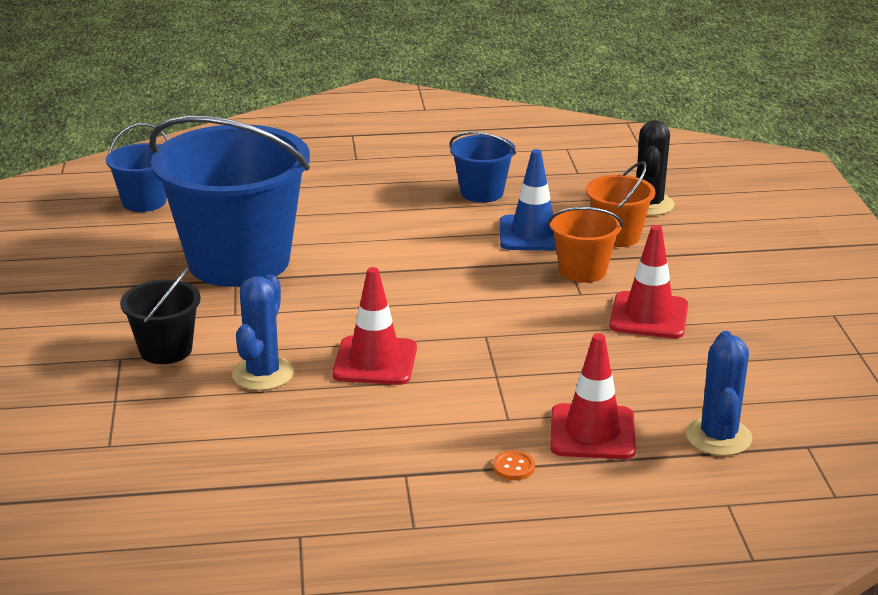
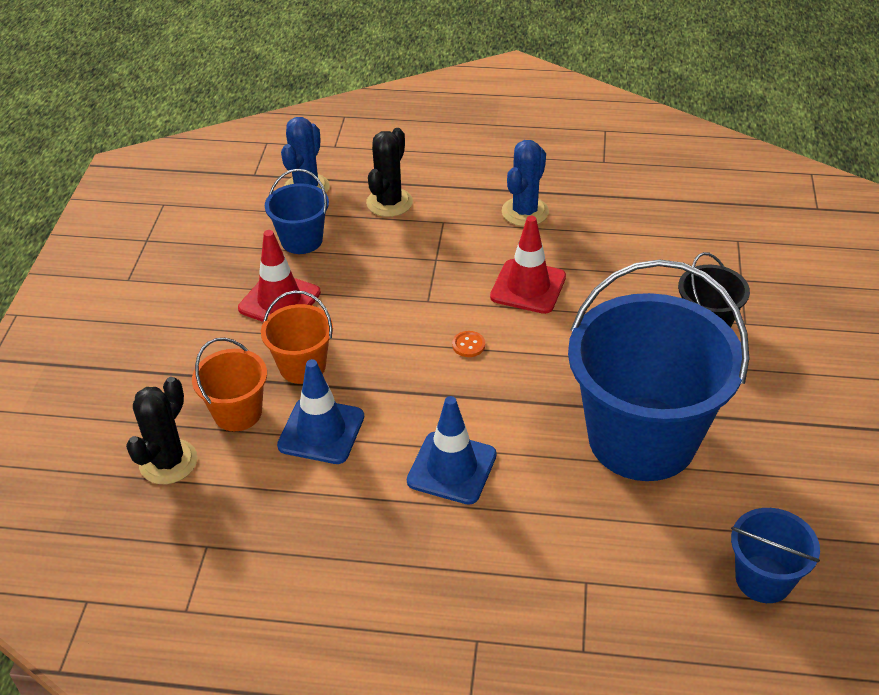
camera: 165 degrees left, 15 degrees up
(263, 374) = (622, 287): blue cactus -> blue cactus (525, 212)
(406, 227) = (452, 468): none -> blue traffic cone
(482, 192) = (342, 521): blue bucket -> blue bucket (301, 240)
(513, 467) = (455, 185): orange button -> orange button (468, 345)
(592, 432) = (389, 202): red traffic cone -> black cactus

